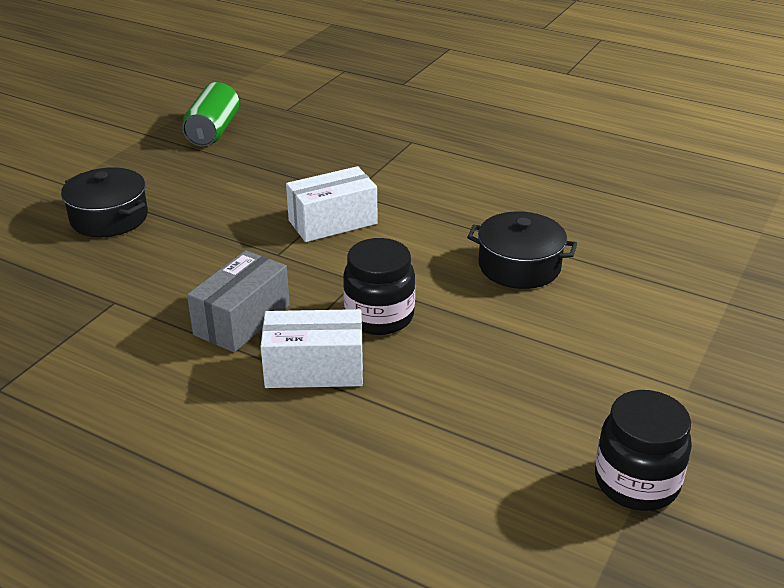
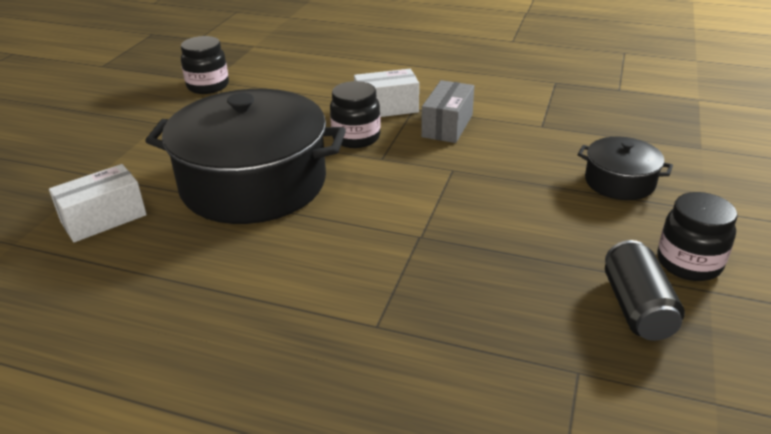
camera: 170 degrees right, 0 degrees up
(139, 150) = (688, 263): none -> black jar
(213, 131) = (636, 307): green can -> black can
(332, 222) = (422, 202): white box -> white box (104, 218)
(519, 266) = (253, 183): black pot -> black pot, size x2.15

